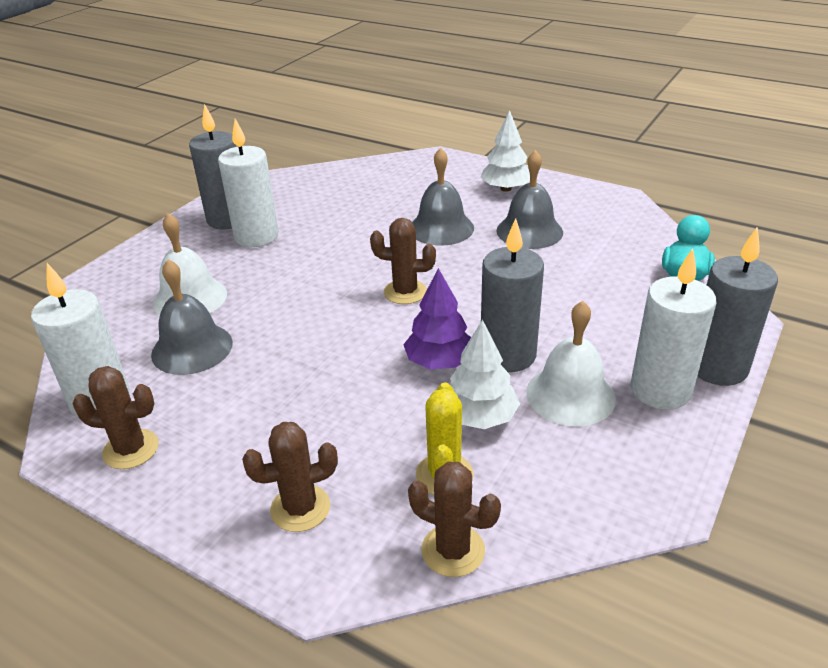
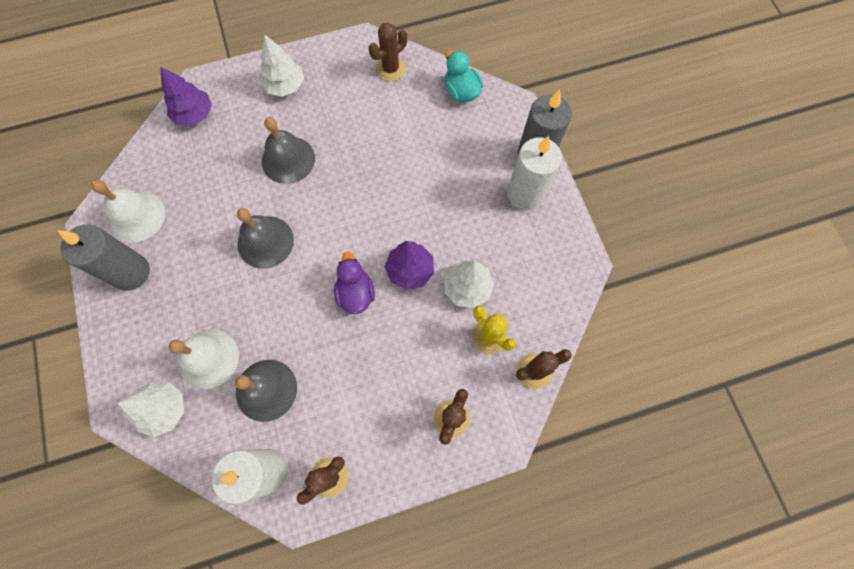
camera: 50 degrees left, 35 degrees up
(114, 304) = (164, 409): none -> white tree
(256, 236) = (175, 270): white candle -> none
(364, 342) = (356, 293): none -> purple duck
(405, 292) = (332, 235): brown cactus -> brown cactus (390, 69)
(408, 169) = (194, 114): none -> purple tree
(508, 355) = (437, 234): grey candle -> none
(529, 231) = (344, 119): grey bell -> grey bell (265, 242)
(570, 395) = (491, 234): white bell -> white bell (137, 216)

